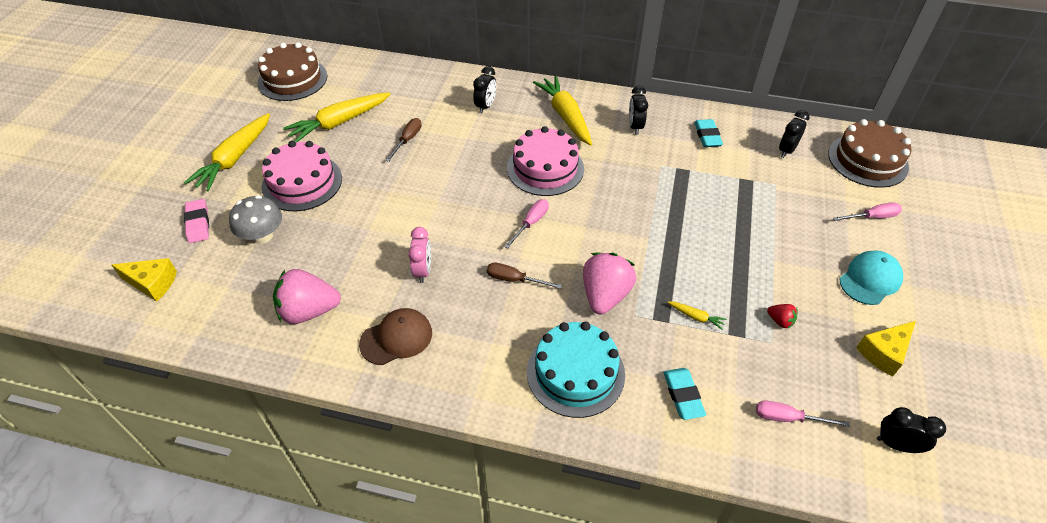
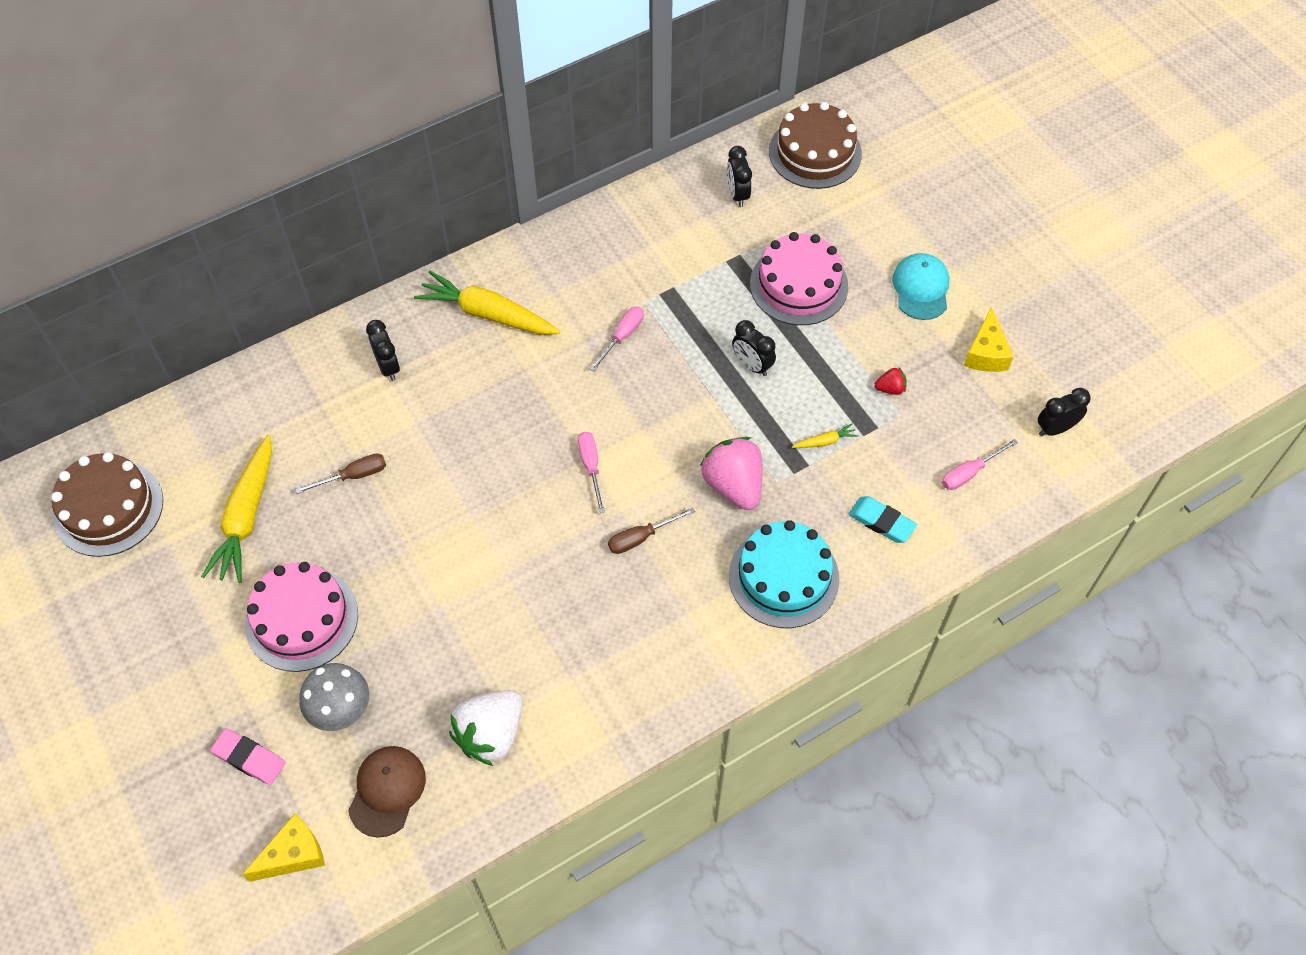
camera: 45 degrees left, 10 degrees up
(235, 158) = (182, 657): yellow carrot -> none
(309, 311) = (491, 734): pink strawberry -> white strawberry
(396, 338) = (603, 684): brown cap -> brown cap (387, 791)
(407, 140) = (353, 476): brown screwdriver -> brown screwdriver turned 90 degrees clockwise
(423, 271) = (548, 602): pink clock -> none
(545, 168) = (536, 394): pink cake -> pink cake (798, 285)
(635, 126) = (571, 273): black clock -> black clock (752, 365)
(707, 136) = (651, 232): turquoise eraser -> none
(872, 217) = (870, 218): pink screwdriver -> pink screwdriver (622, 337)

